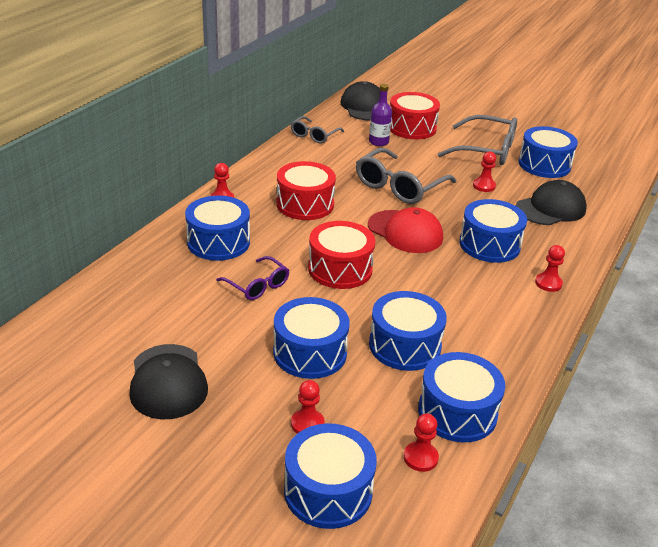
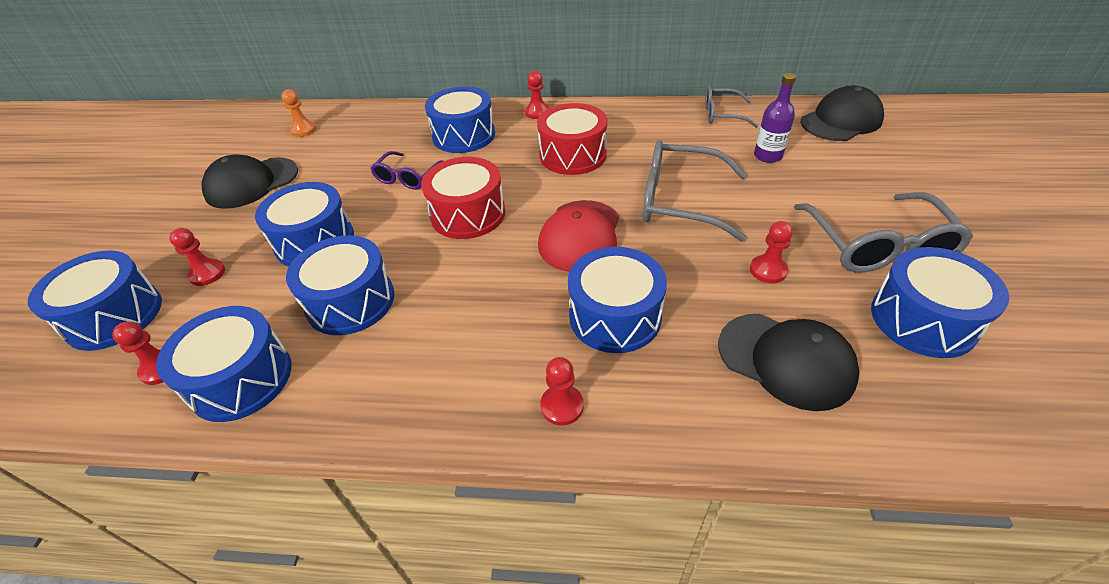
camera: 70 degrees right, 10 degrees up
(90, 332) = (303, 130): none -> orange pawn
(412, 128) = (842, 167): red drum -> none

